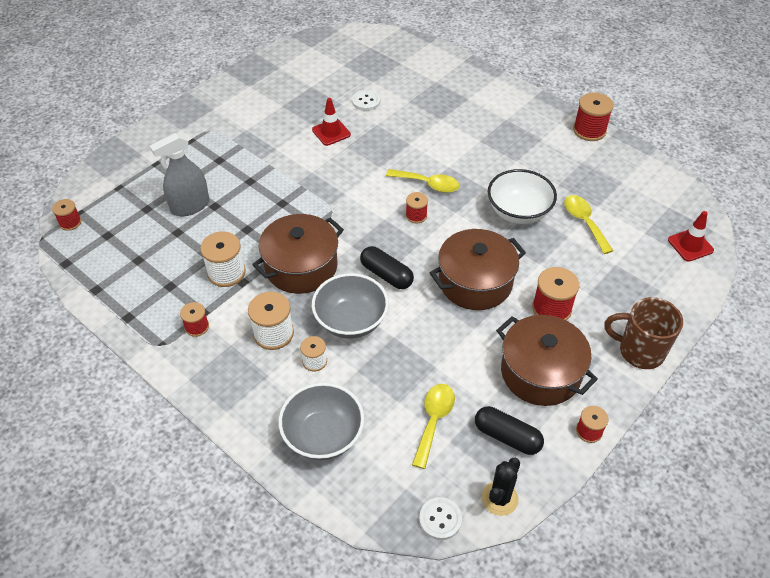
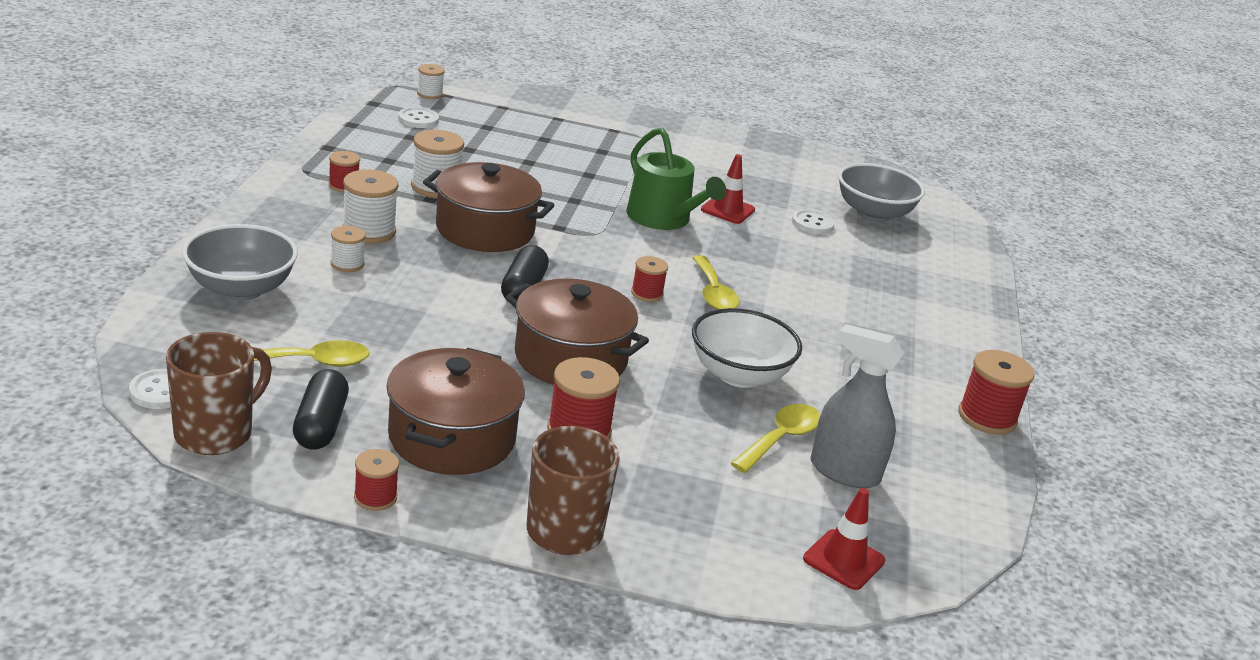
camera: 55 degrees right, 20 degrees down
(70, 222) = (430, 94): red spool -> white spool
(111, 245) = (418, 119): none -> white button
(190, 206) = (514, 149): grey spray bottle -> grey spray bottle (844, 472)
(328, 168) = (663, 219): none -> green watering can
(351, 321) = (427, 277): grey bowl -> grey bowl (873, 213)
(499, 498) = (216, 433): black cactus -> brown mug

